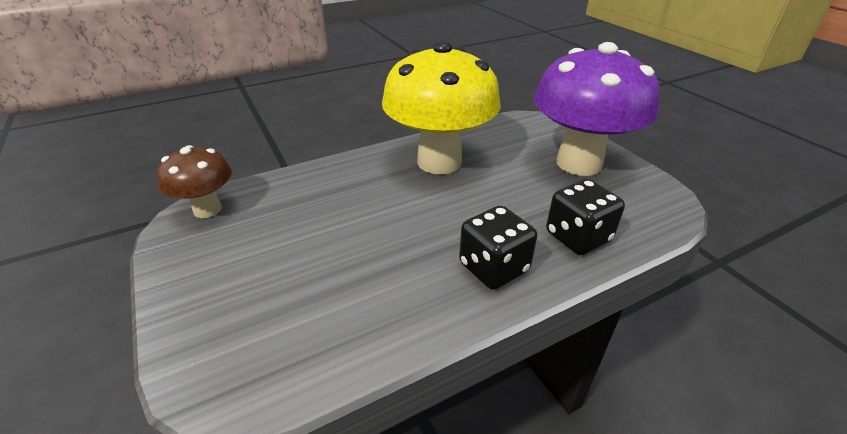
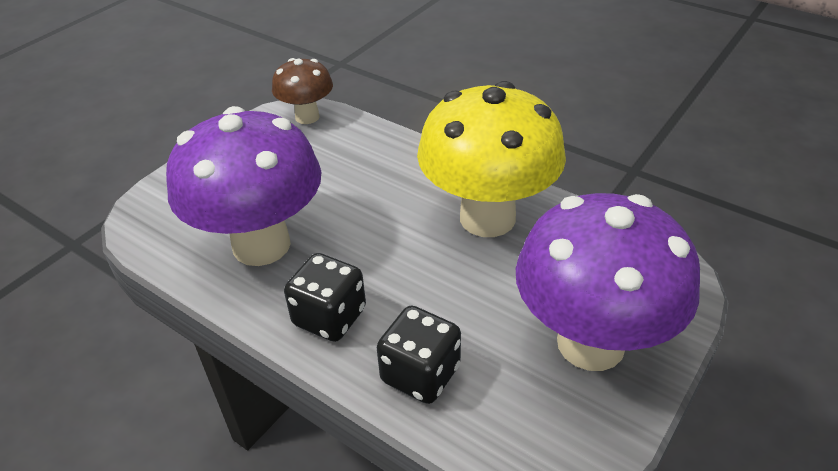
camera: 65 degrees right, 5 degrees up
(367, 288) = (261, 245): none -> purple mushroom

